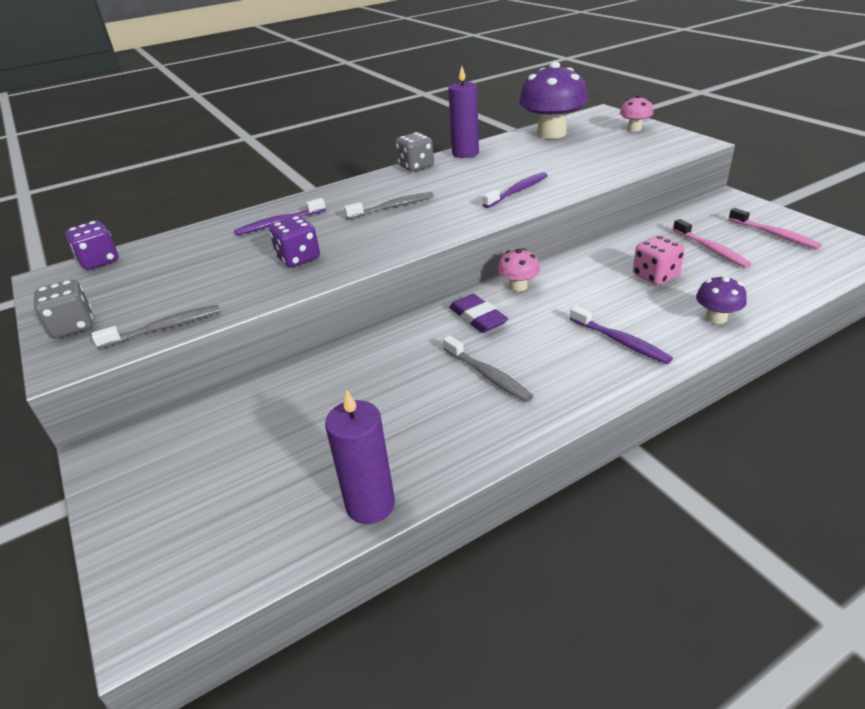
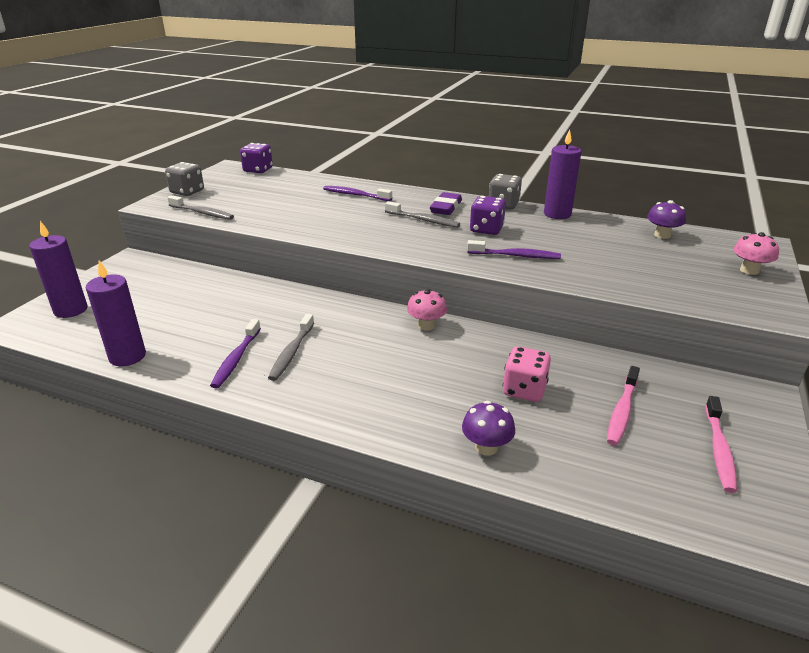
camera: 50 degrees right, 5 degrees down
(178, 542) = (71, 310): none -> purple candle
(298, 258) = (315, 217): purple dice -> purple dice (486, 229)
(478, 318) = (362, 323): purple eraser -> purple eraser (446, 208)
(551, 133) = (662, 235): purple mushroom -> purple mushroom, size x0.48
(620, 341) = (392, 401): purple toothbrush -> purple toothbrush (236, 359)

